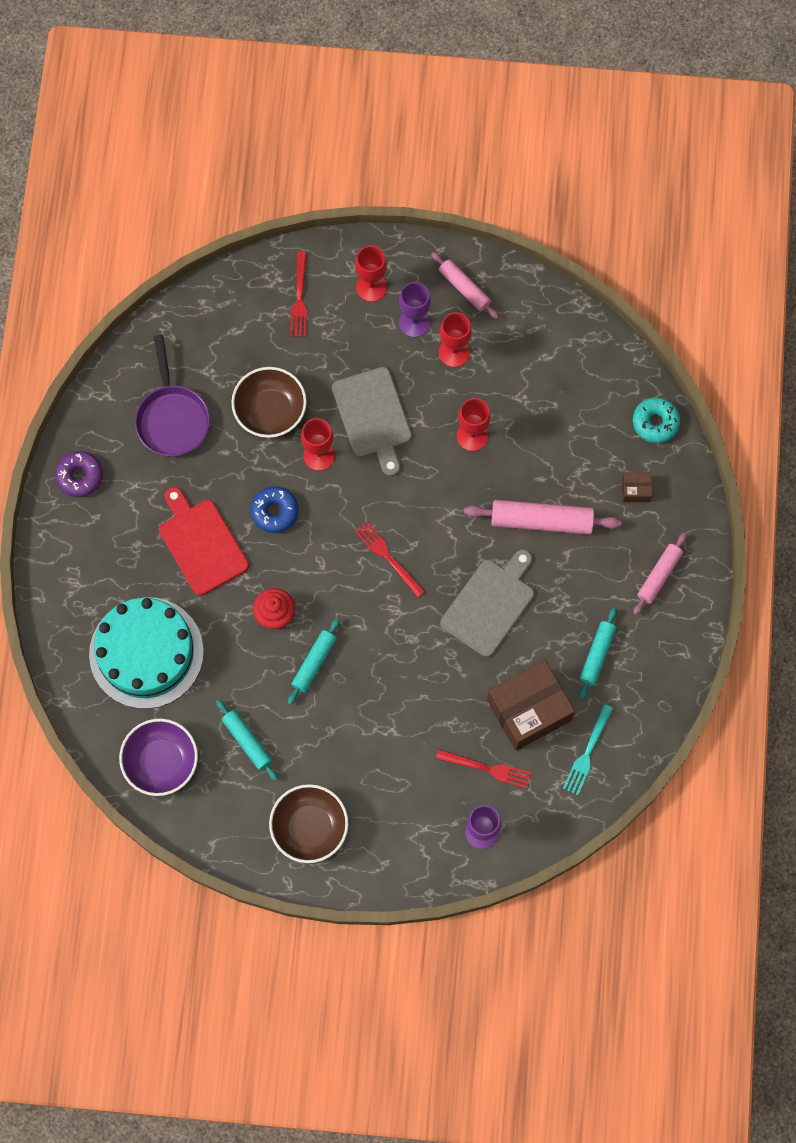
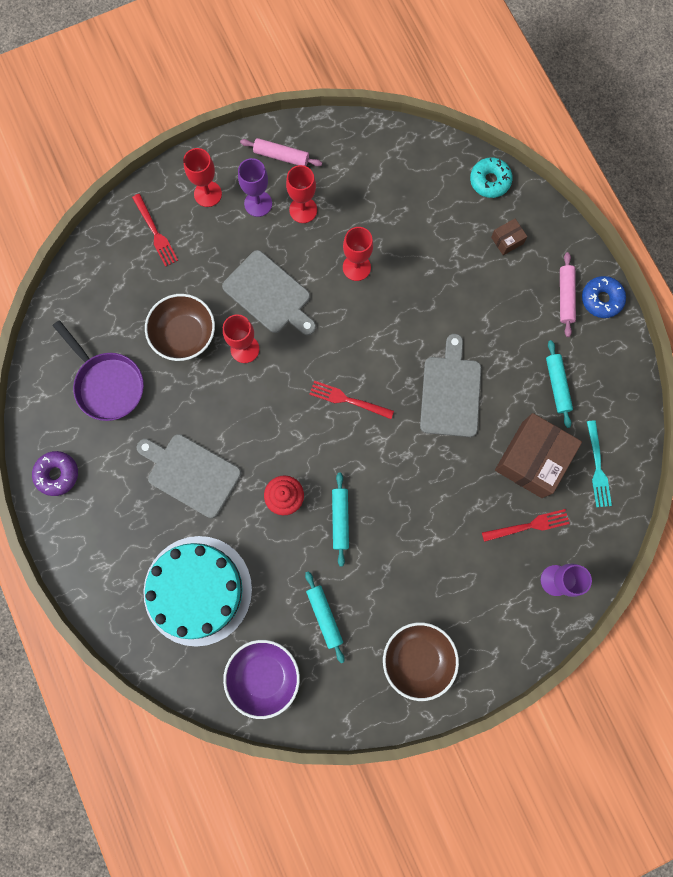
camera: 30 degrees left, 5 degrees up
(201, 544) = (191, 474): red cutting board -> grey cutting board
(247, 741) = (324, 616): turquoise rolling pin -> turquoise rolling pin turned 45 degrees clockwise
(275, 512) = (236, 414): blue donut -> blue donut (601, 299)
(542, 520) = (450, 304): pink rolling pin -> none

